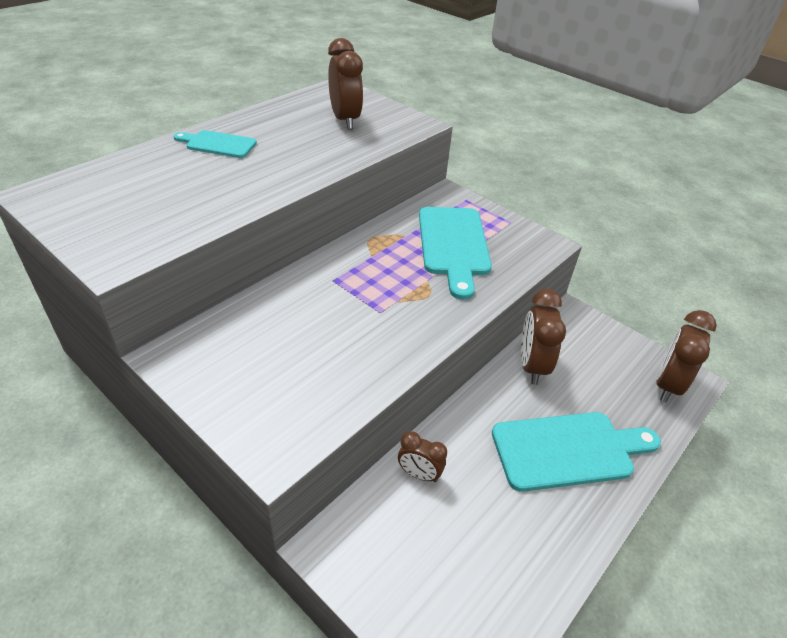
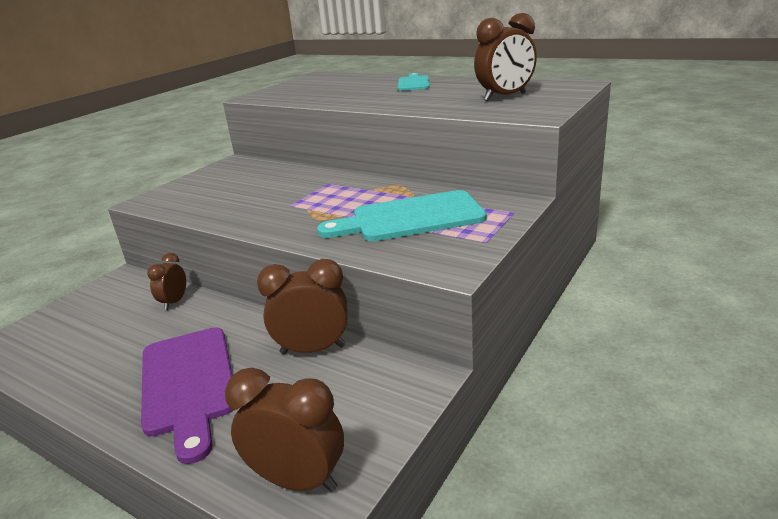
camera: 85 degrees right, 15 degrees down
(568, 450) = (188, 384): turquoise cutting board -> purple cutting board

